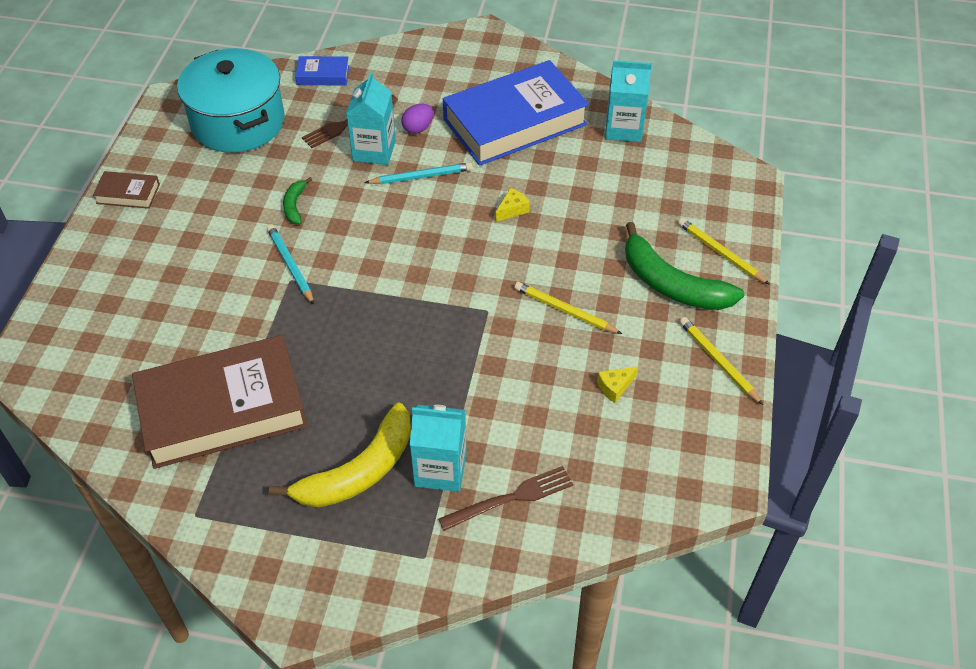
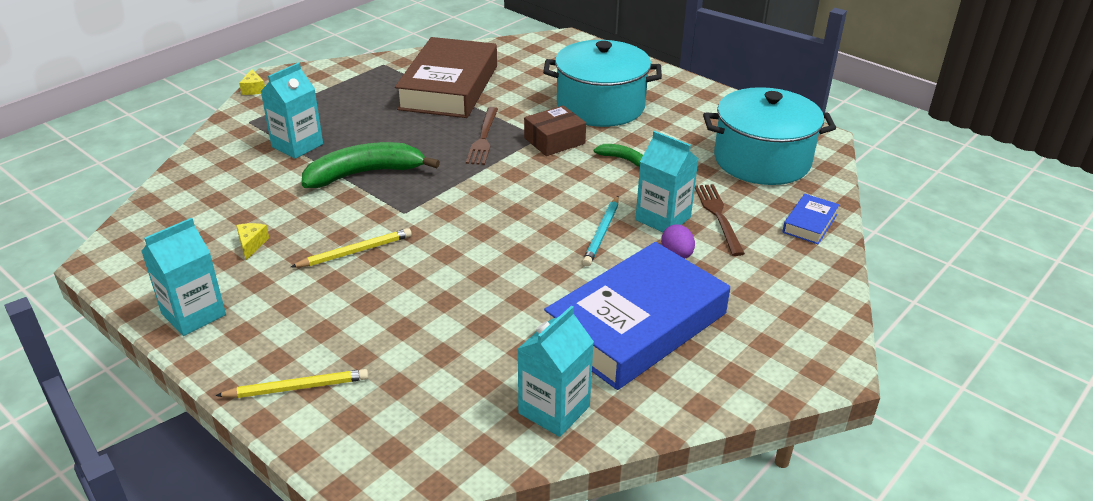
camera: 120 degrees right, 15 degrees down
(128, 194) = (702, 96): brown book -> none
(194, 260) = (600, 106): none -> turquoise pot
(290, 265) = (554, 140): turquoise pencil -> brown box
(359, 471) = (339, 118): yellow banana -> none
(511, 498) = (237, 164): brown fork -> brown fork (483, 138)
(512, 210) = (505, 270): yellow cheese -> yellow cheese (253, 89)
(515, 122) = (636, 325): blue book -> blue book turned 45 degrees clockwise
(672, 284) = (303, 330): green banana -> green banana (364, 174)
(718, 361) = (193, 314): yellow pencil -> turquoise carton

